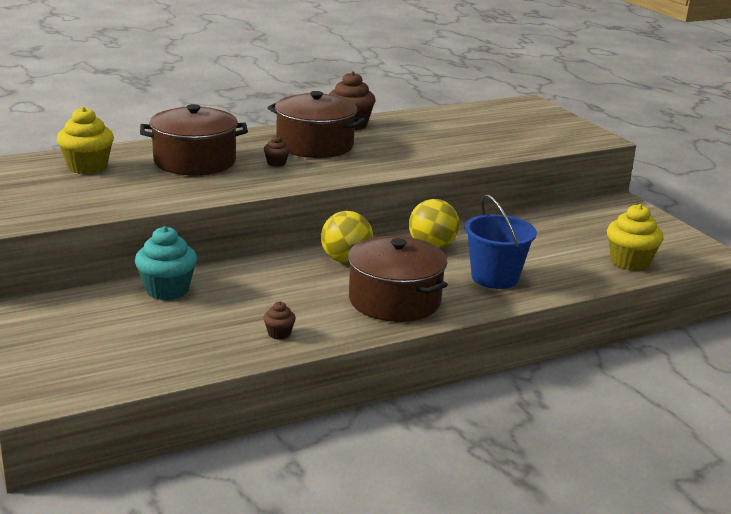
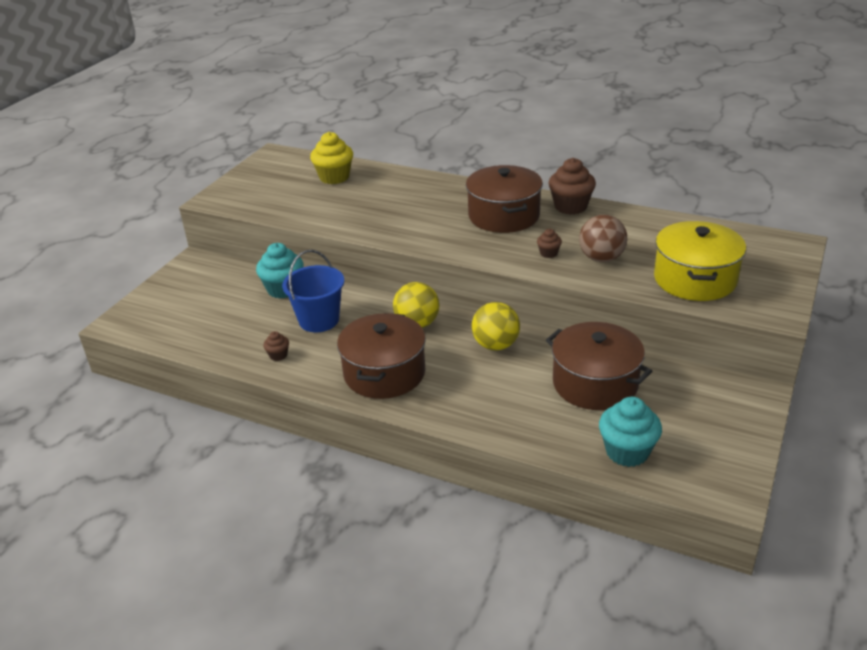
camera: 55 degrees right, 10 degrees up
(195, 161) = (399, 198): brown pot -> brown pot (595, 383)
(276, 163) = (445, 221): brown cupcake -> brown cupcake (548, 253)
(443, 146) = (601, 258): none -> brown ball
(494, 277) = (486, 397): blue bucket -> blue bucket (319, 320)
(522, 138) = (695, 279): none -> yellow pot
(629, 262) = (627, 452): yellow cupcake -> turquoise cupcake

